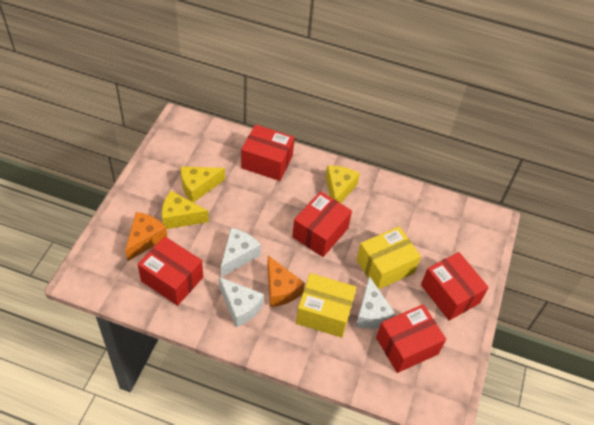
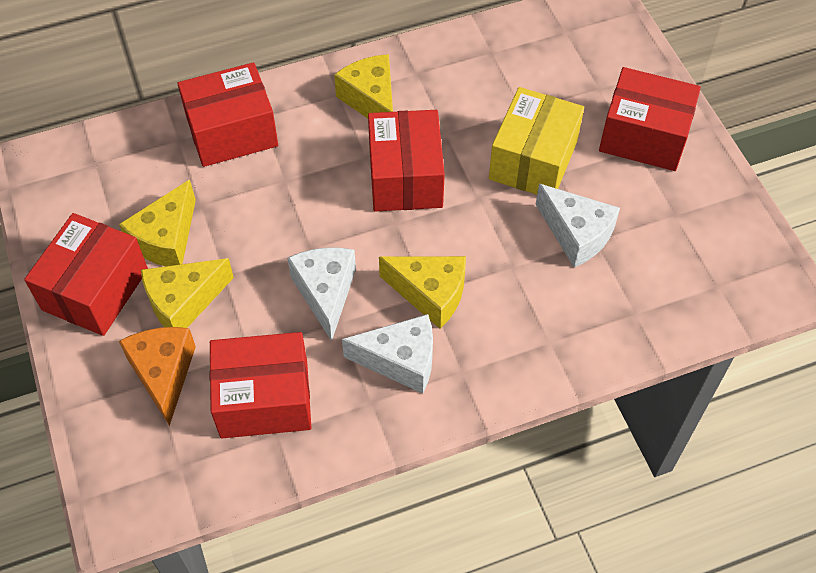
camera: 35 degrees left, 5 degrees up
(280, 289) = (430, 294): orange cheese -> yellow cheese
(324, 313) = (518, 281): yellow box -> none
(407, 346) = (659, 242): red box -> red box (95, 289)

